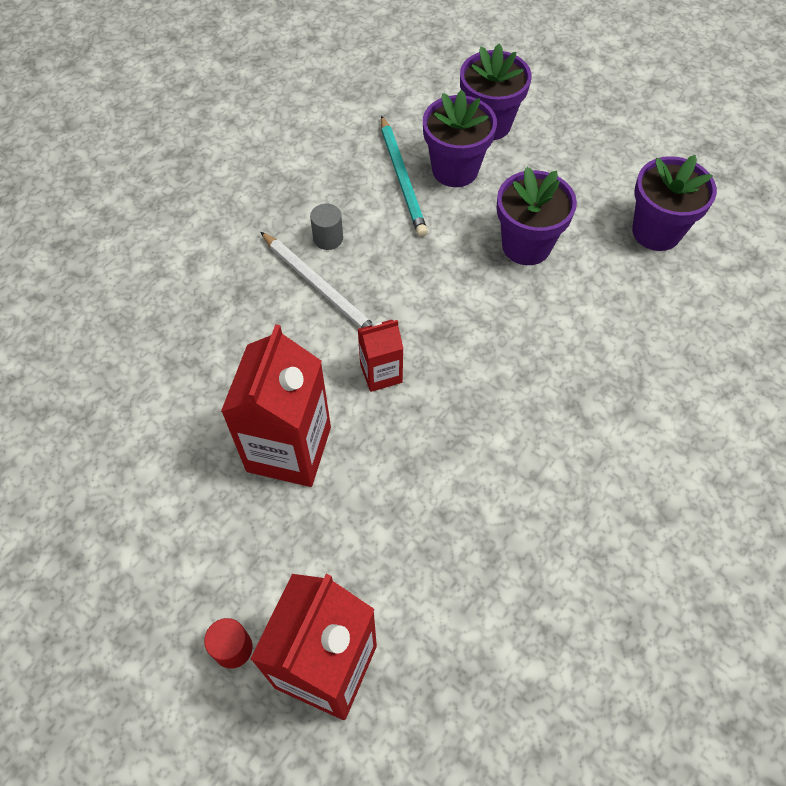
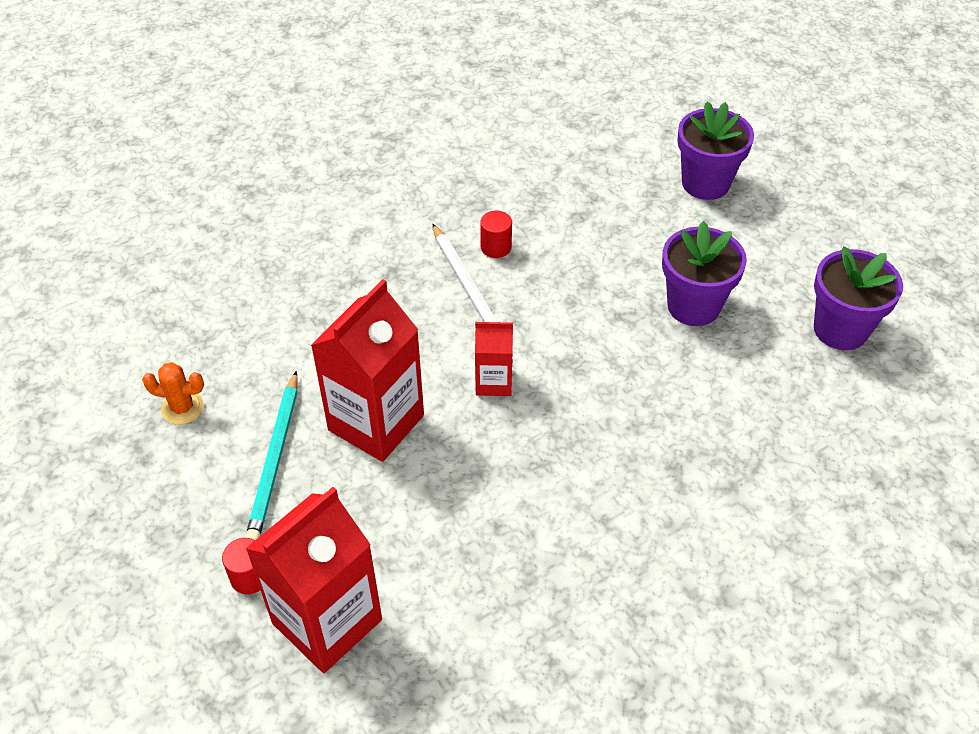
camera: 20 degrees right, 10 degrees down
(92, 495) = (182, 408): none -> orange cactus
(328, 238) = (496, 247): grey cylinder -> red cylinder
(402, 178) = (593, 211): turquoise pencil -> turquoise pencil (275, 459)
(455, 170) = (651, 217): purple flower pot -> none

